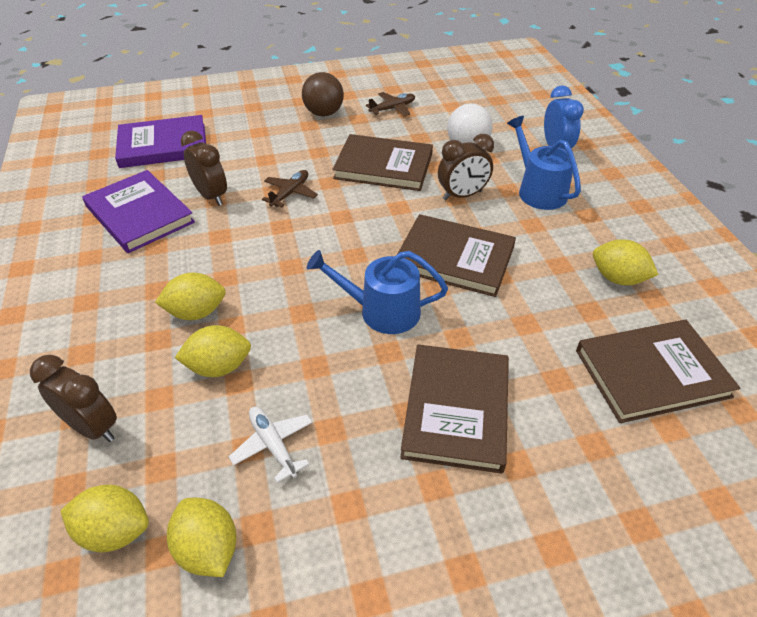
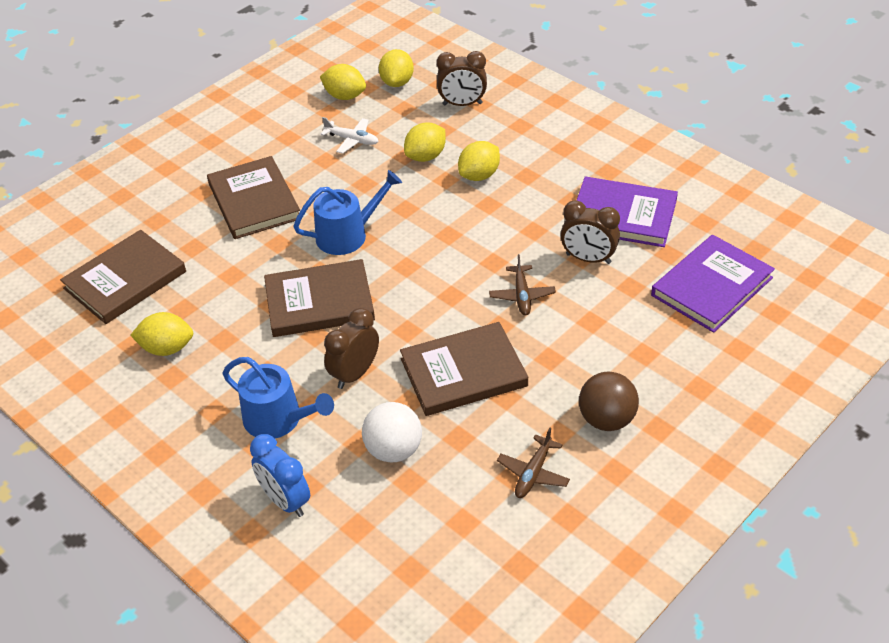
camera: 150 degrees right, 0 degrees up
(115, 531) = (397, 82): yellow lemon -> yellow lemon turned 60 degrees counterclockwise

